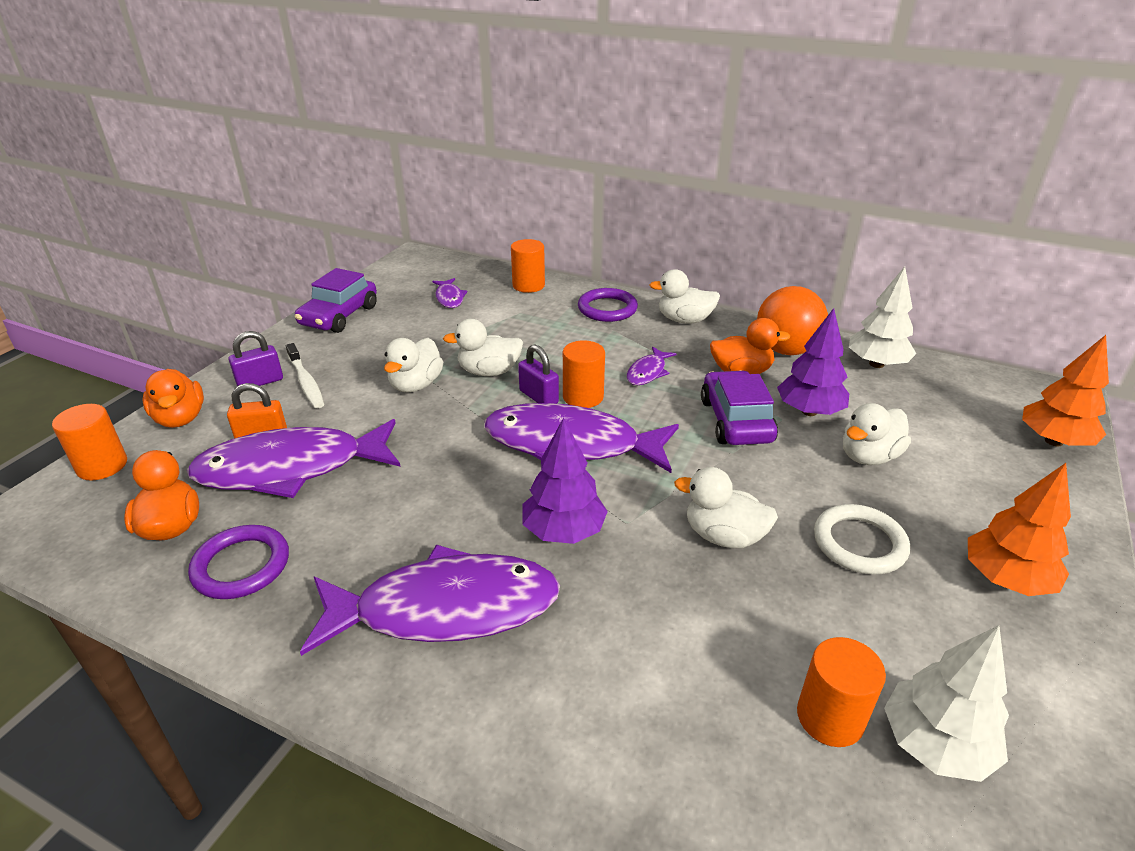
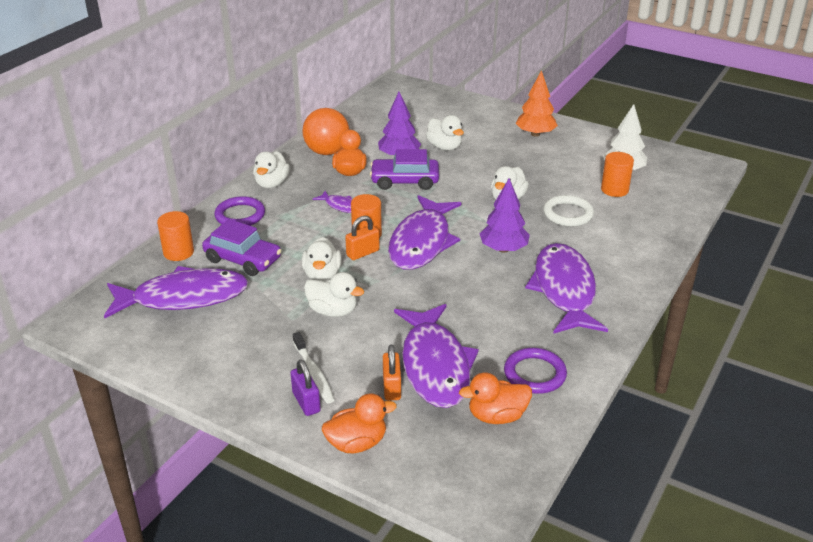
camera: 85 degrees left, 0 degrees up
(102, 466) = (421, 477): orange cylinder -> none
(306, 382) = (313, 373): white toothbrush -> white toothbrush turned 90 degrees clockwise
(339, 316) = (193, 366): purple car -> purple car (243, 259)
(449, 298) = (183, 297): purple fish -> purple fish, size x2.28
(538, 397) = (363, 253): purple padlock -> orange padlock
(859, 543) = (512, 163): white ring -> white ring (568, 214)
(876, 364) = (352, 126): white tree -> none
(1053, 441) = (437, 96): orange tree -> none

